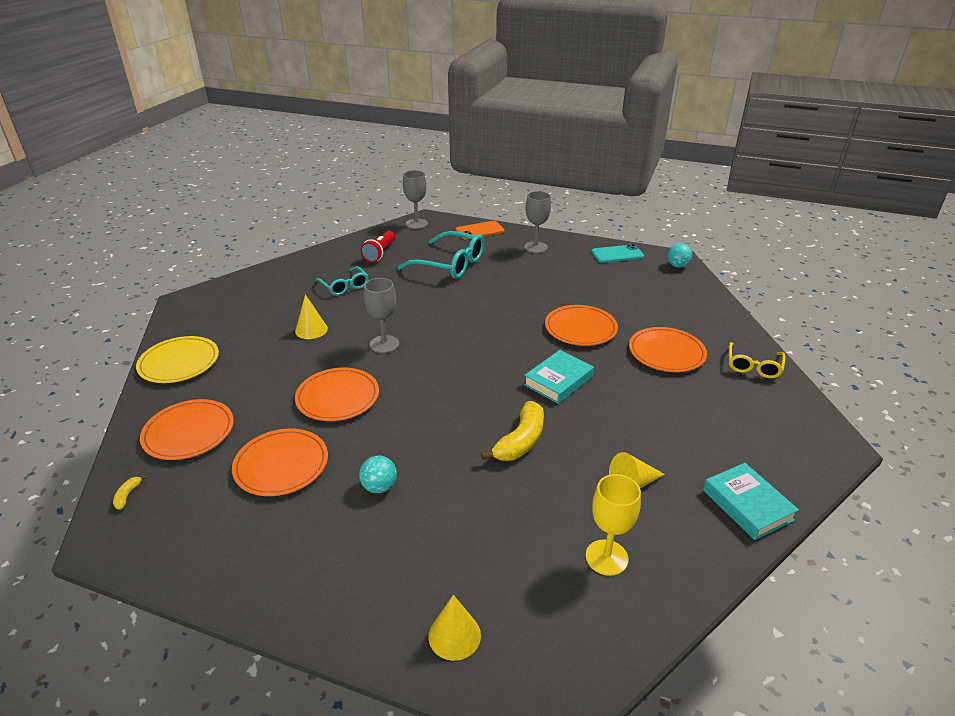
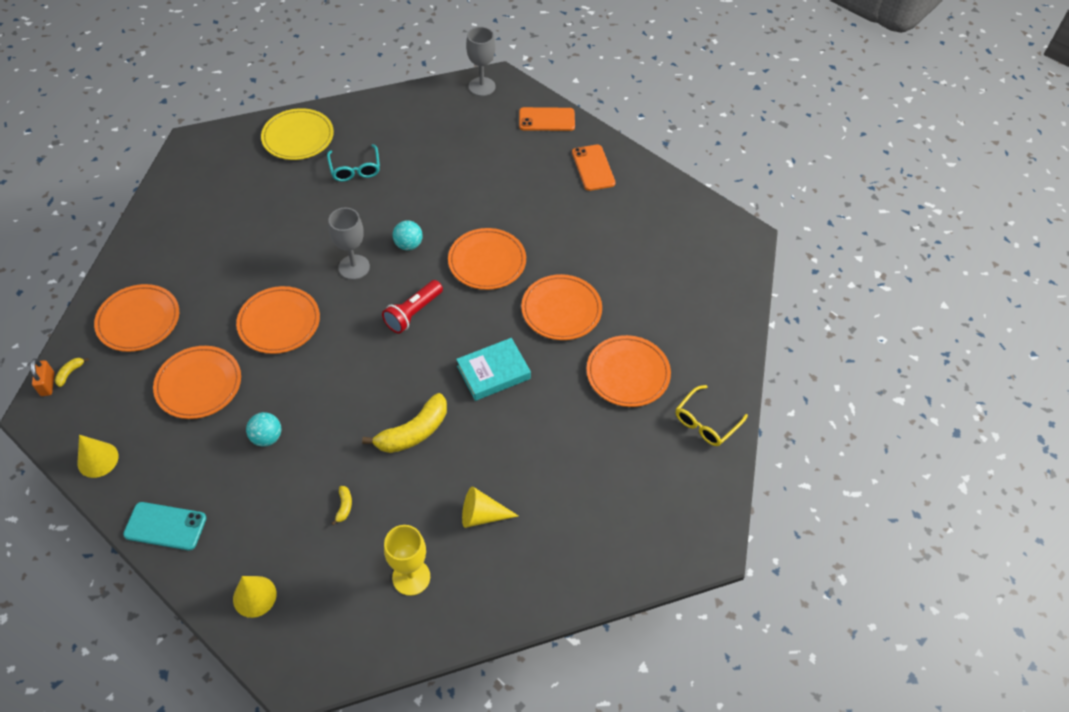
camera: 20 degrees right, 20 degrees up
(104, 513) = (48, 384): none -> orange padlock
(179, 363) = (159, 230): yellow plate -> yellow plate (298, 137)
(311, 330) = (294, 224): yellow cone -> yellow cone (98, 459)
(380, 253) = (416, 126): red flashlight -> red flashlight (413, 313)
(450, 264) = (482, 168): turquoise glasses -> none
(496, 519) = (344, 506): none -> yellow banana
(497, 315) = (487, 261): none -> orange plate
(535, 247) = (593, 168): grey goblet -> orange phone
(617, 254) = (680, 208): turquoise phone -> turquoise phone (165, 526)
(677, 266) = (737, 248): turquoise ball -> turquoise ball (408, 245)
(747, 505) = (569, 575): turquoise book -> none

